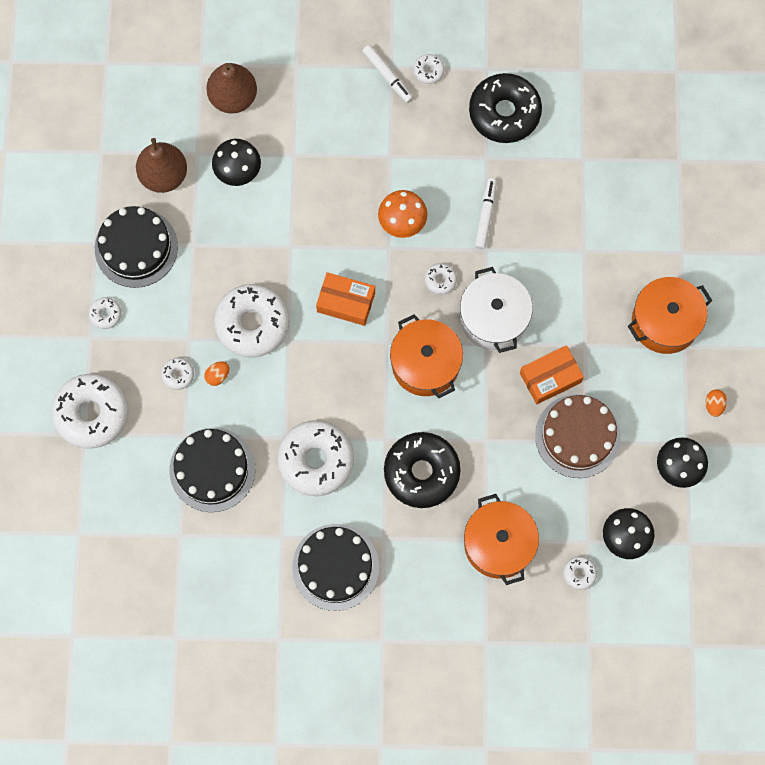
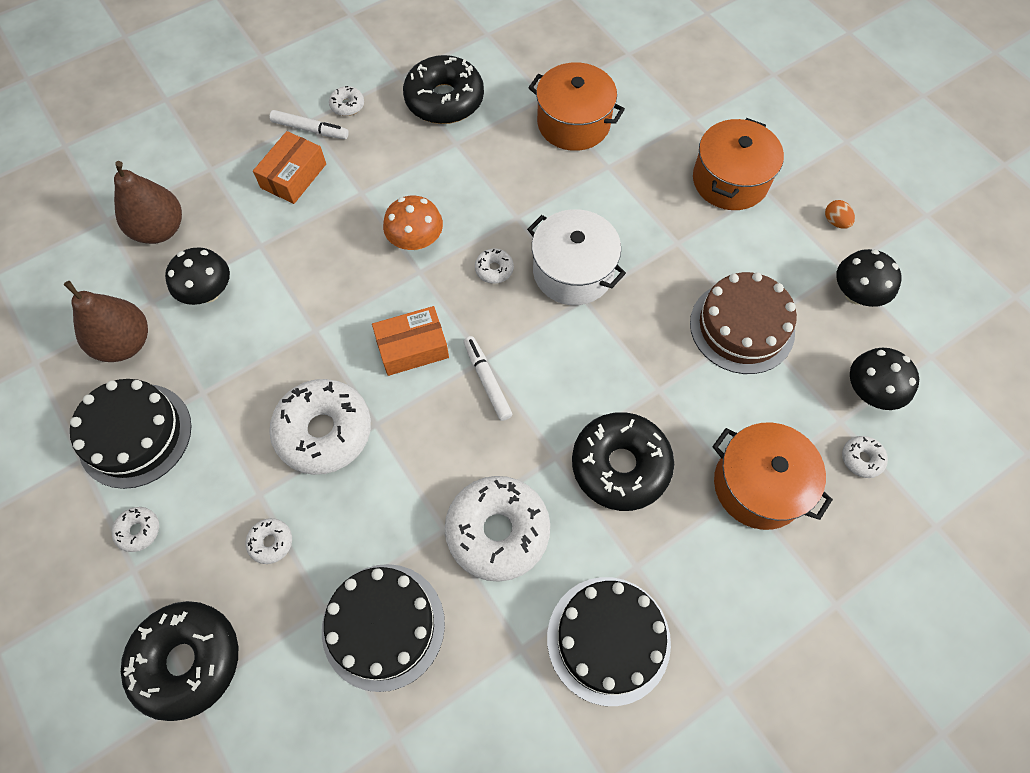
camera: 35 degrees left, 10 degrees down
(92, 413) = (187, 661): white donut -> black donut
(217, 376) = (320, 513): orange egg -> none
(425, 364) = (539, 355): orange pot -> orange pot (573, 123)
(485, 215) = (493, 189): white marker -> white marker (487, 381)
(550, 377) = (671, 291): orange box -> orange box (293, 176)

